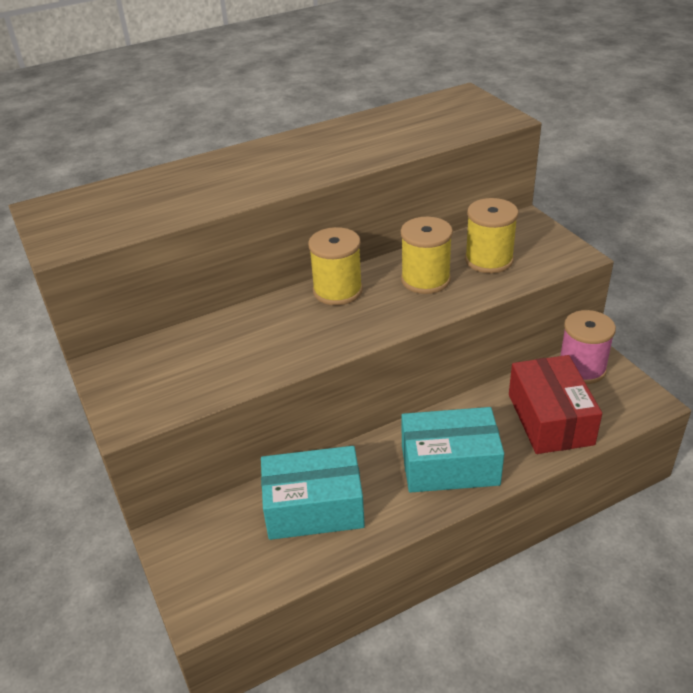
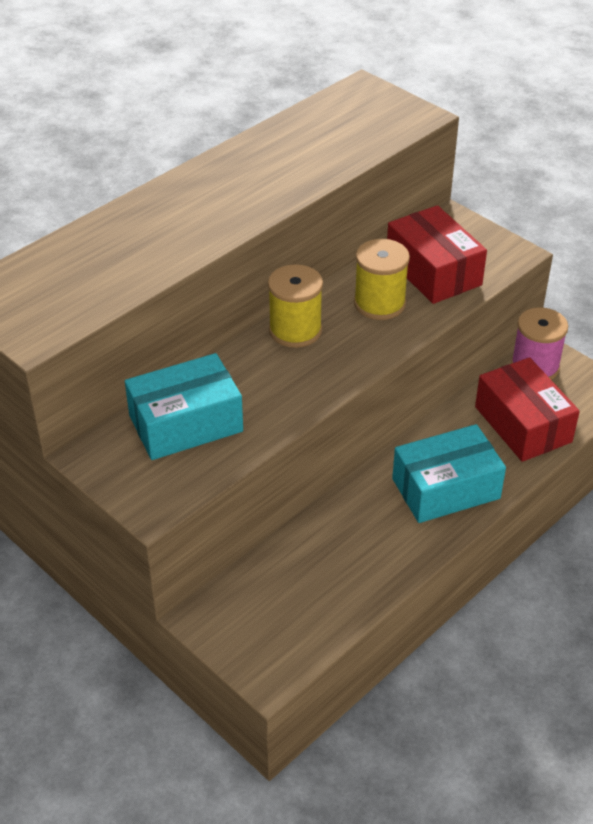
camera: 20 degrees left, 5 degrees up
(314, 507) = (333, 557): turquoise box -> turquoise box (186, 423)
(489, 260) = (433, 271): yellow spool -> red box

